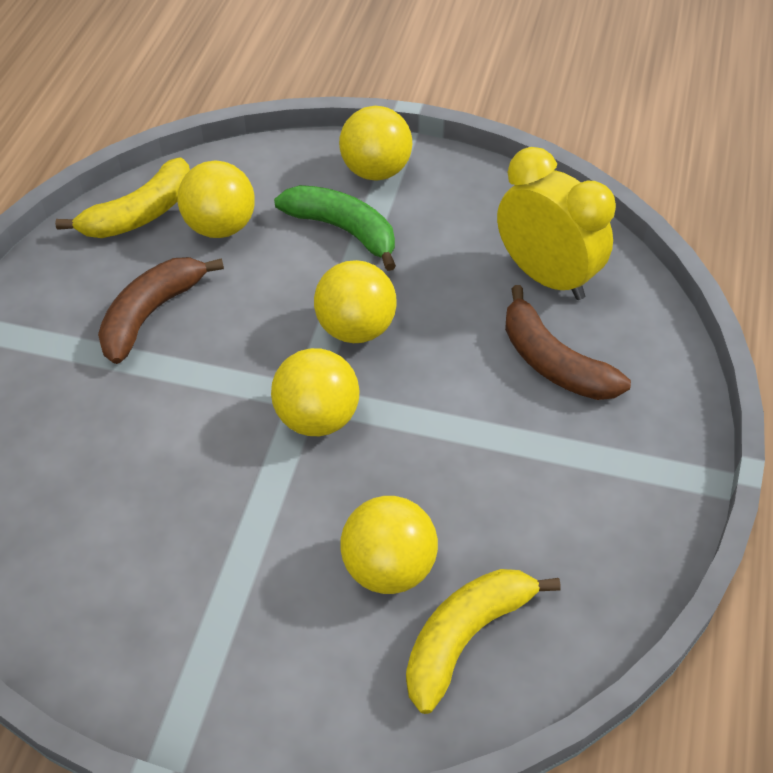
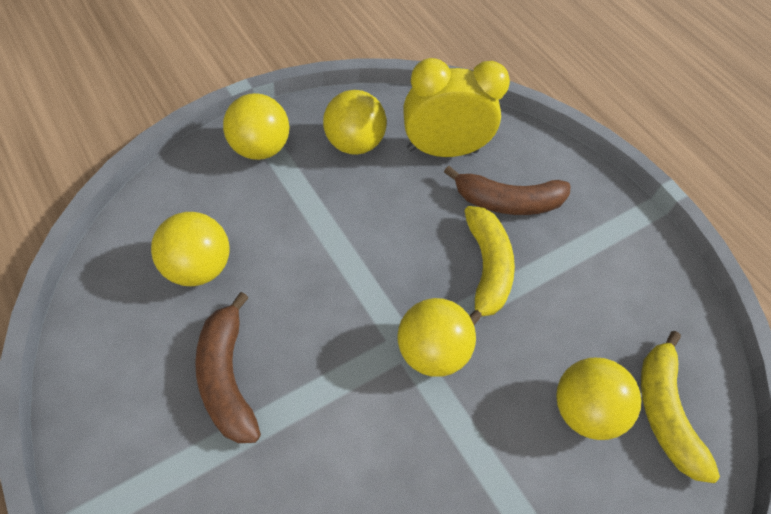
camera: 55 degrees left, 5 degrees up
(140, 214) = (117, 305): yellow banana -> yellow banana (486, 269)
(343, 230) = (288, 207): green banana -> none
(356, 328) = (379, 270): yellow ball -> yellow ball (353, 144)

